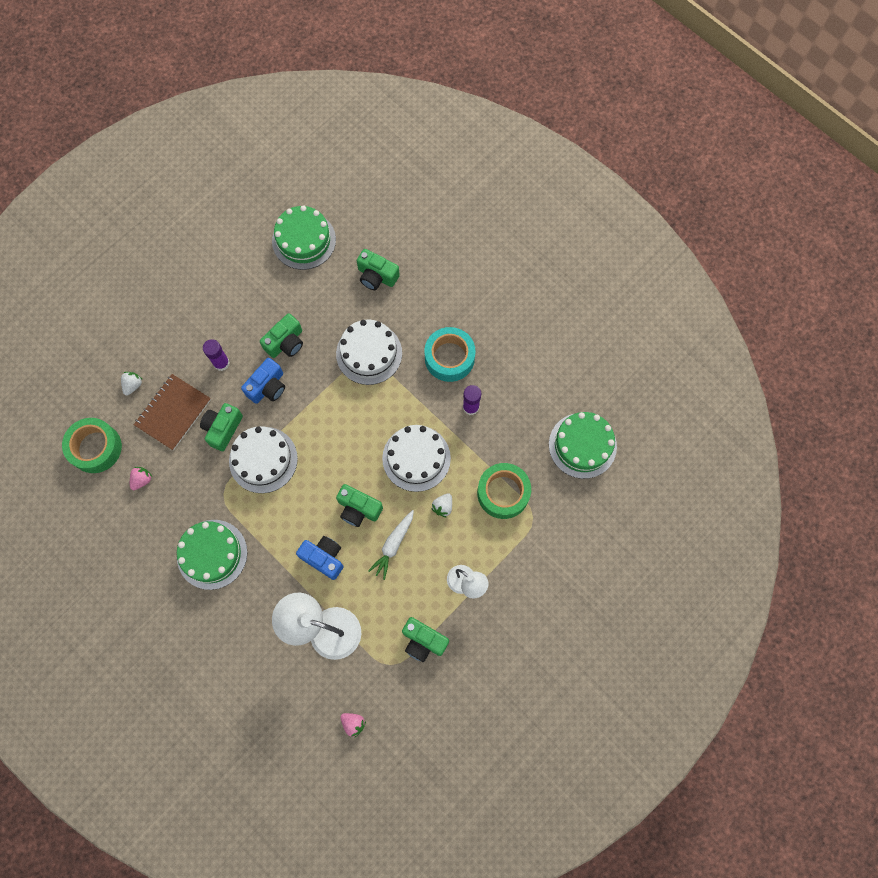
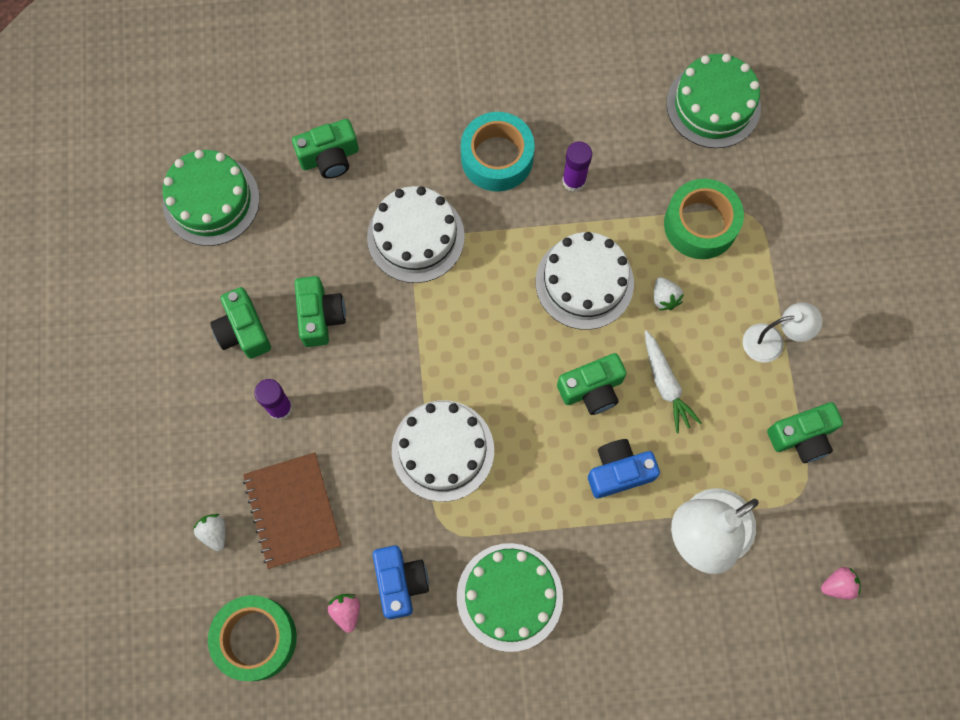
camera: 50 degrees left, 0 degrees up
(222, 429) = (364, 468): green camera -> green camera (243, 331)
(267, 387) = (357, 378): blue camera -> blue camera (400, 582)

